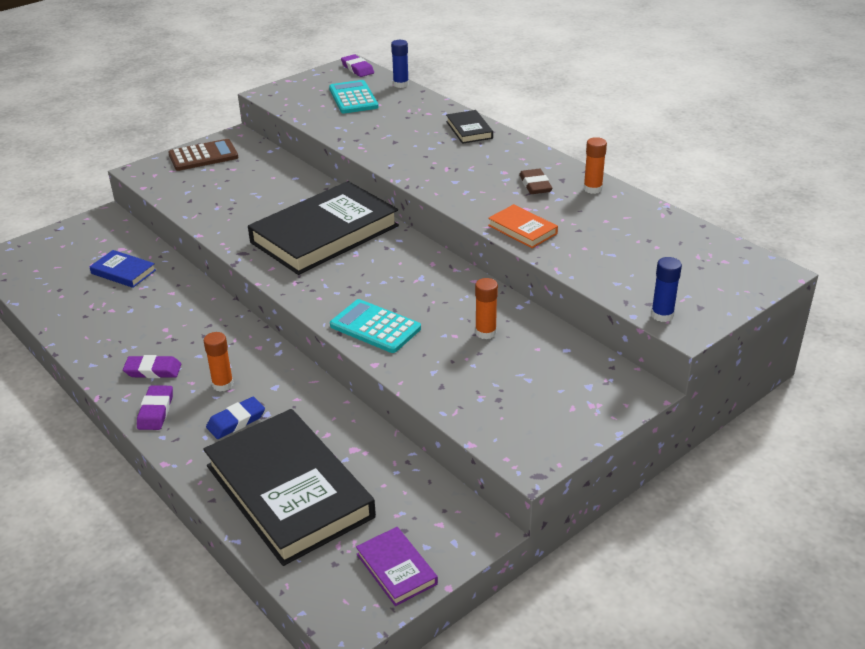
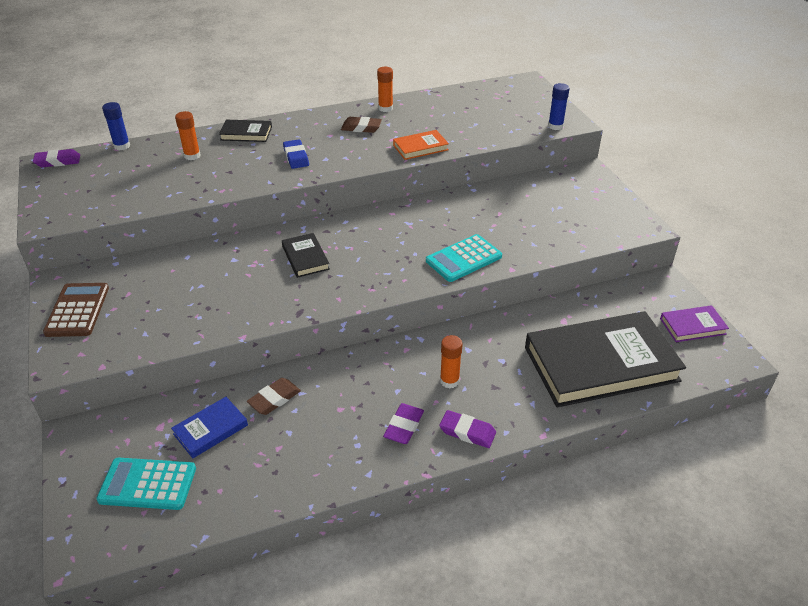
camera: 70 degrees left, 5 degrees up
(167, 291) = (274, 399): none -> brown eraser
(236, 421) = (504, 380): blue eraser -> blue eraser (296, 157)
(325, 234) = (305, 258): black book -> black book, size x0.44
(353, 98) = (119, 175): turquoise calculator -> turquoise calculator (147, 484)
(485, 332) = (498, 211): orange glue stick -> orange glue stick (192, 156)

